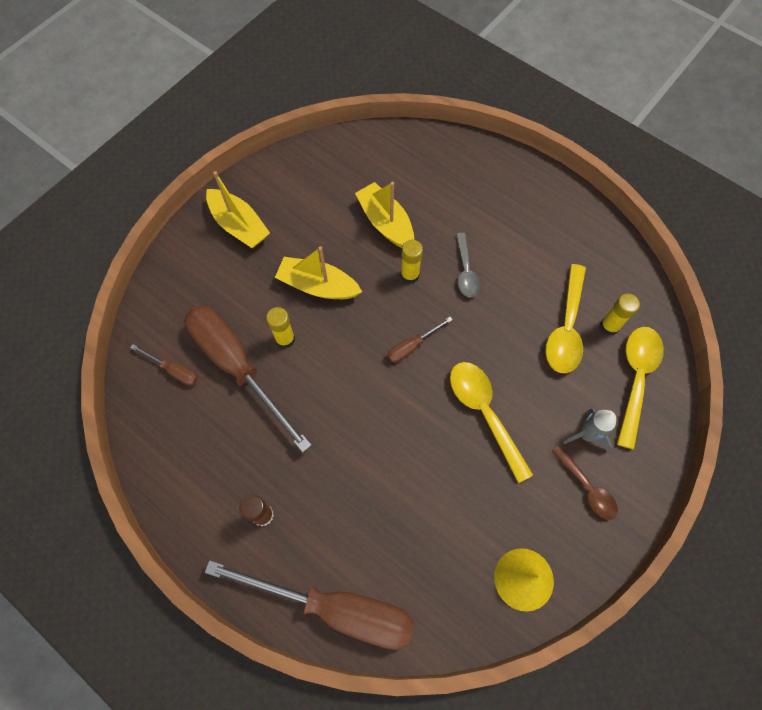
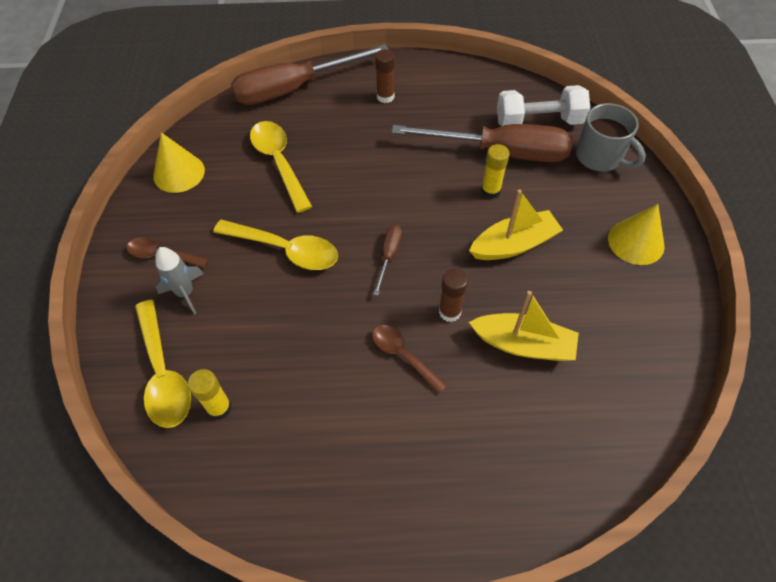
camera: 140 degrees right, 10 degrees down
(173, 370) = (538, 122): brown screwdriver -> white dumbbell
(174, 301) = (600, 157): none -> grey mug
(239, 225) = (636, 242): yellow boat -> yellow cone
(409, 275) = (450, 312): yellow glue stick -> brown glue stick
(465, 271) = (403, 355): grey spoon -> brown spoon
(566, 328) = (263, 373): yellow spoon -> yellow spoon (279, 162)

